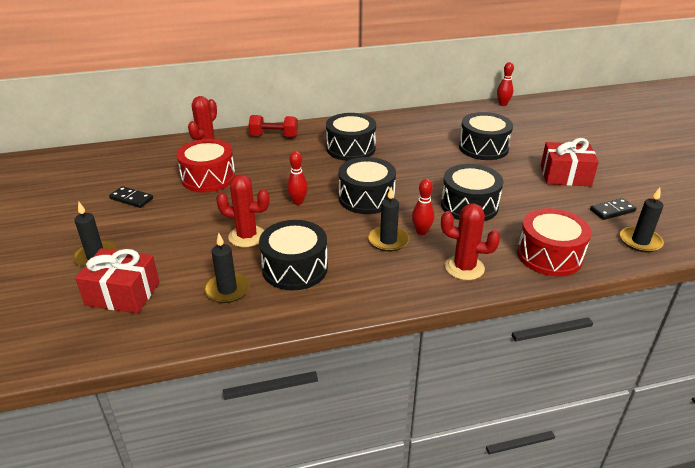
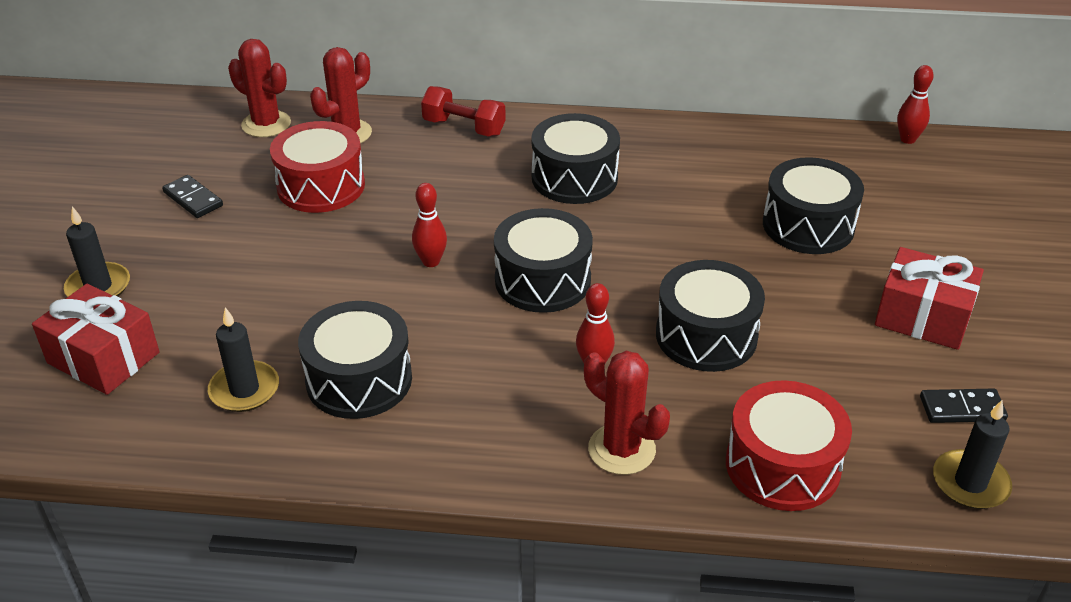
camera: 20 degrees right, 5 degrees up
(247, 236) = (320, 306): red cactus -> red cactus (266, 124)
(388, 241) = (530, 368): black candle -> none

